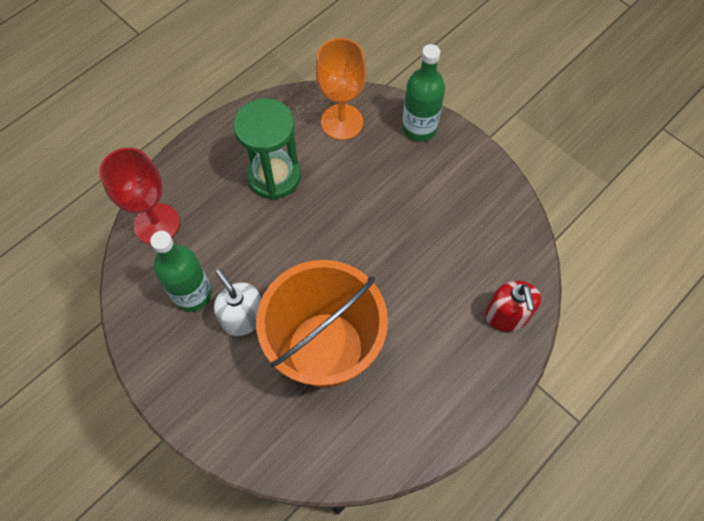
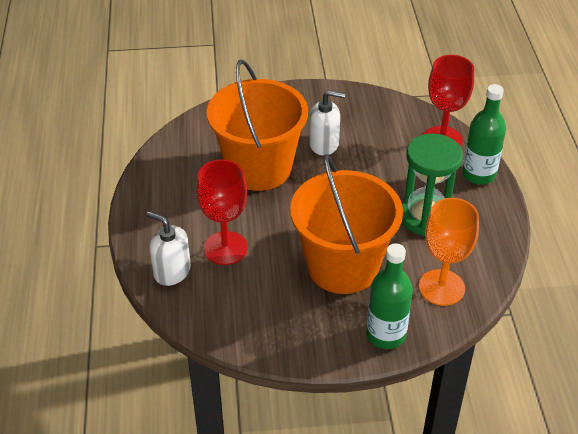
camera: 130 degrees right, 20 degrees down
(192, 294) = (367, 131): green bottle -> green bottle (478, 174)
(381, 197) = (343, 266): none -> orange bucket
(444, 295) = (225, 248): none -> red goblet
(507, 315) = (172, 271): red soap dispenser -> white soap dispenser

